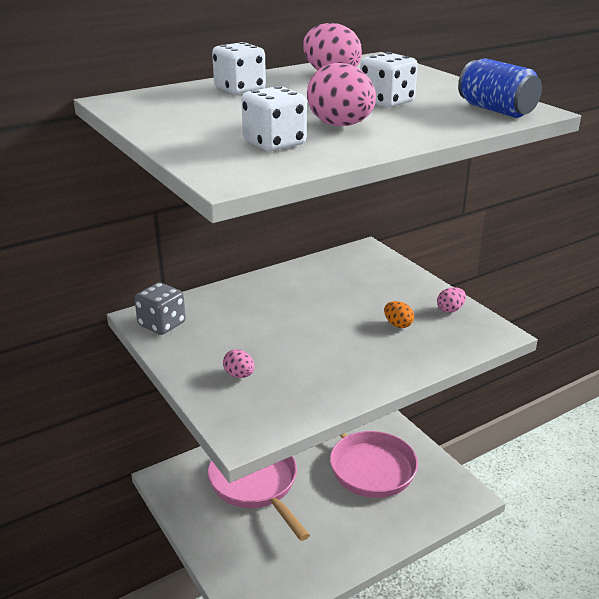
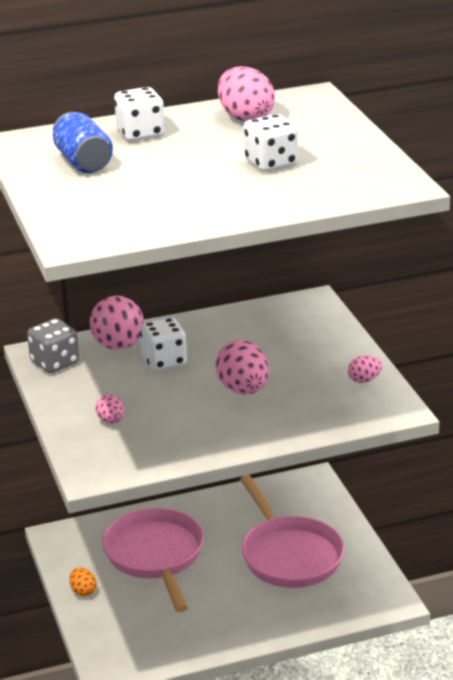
camera: 15 degrees right, 0 degrees up
(216, 302) = (118, 345): none -> pink ball
(274, 143) = (130, 208): white dice -> white dice (164, 361)
(340, 125) = (204, 191): pink egg -> pink egg (243, 390)
(398, 324) = (297, 389): orange egg -> orange egg (83, 591)
(496, 110) = (369, 183): blue can -> blue can (83, 162)

